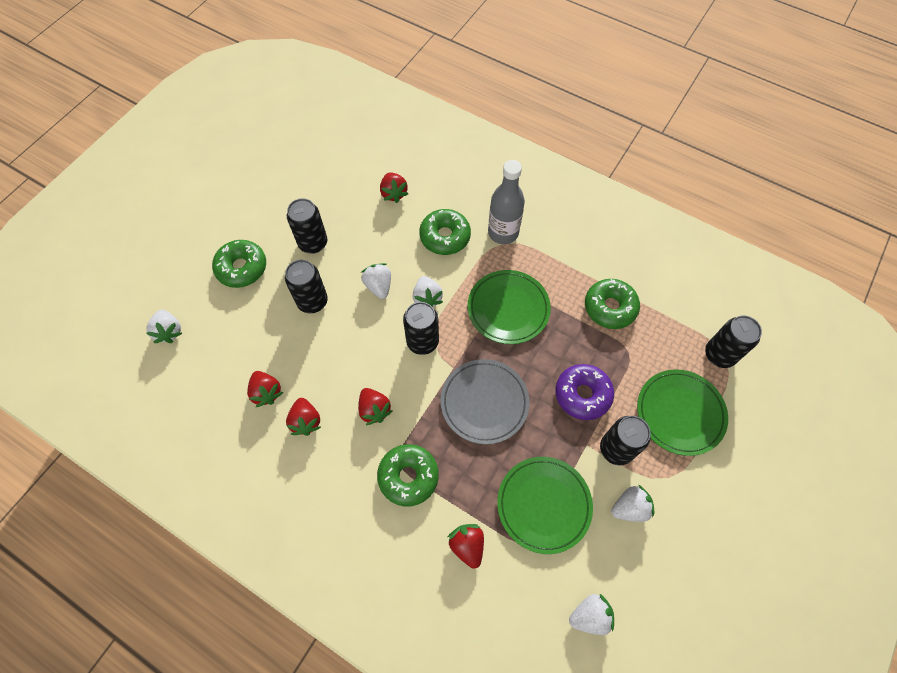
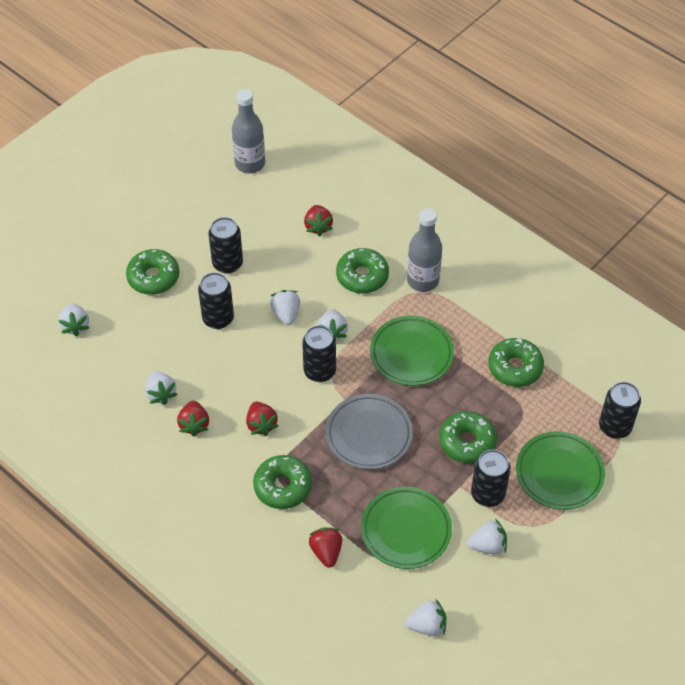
camera: 10 degrees right, 10 degrees down
(266, 392) = (161, 394): red strawberry -> white strawberry
(318, 141) = (250, 164): none -> grey bottle
(582, 394) = (467, 442): purple donut -> green donut

